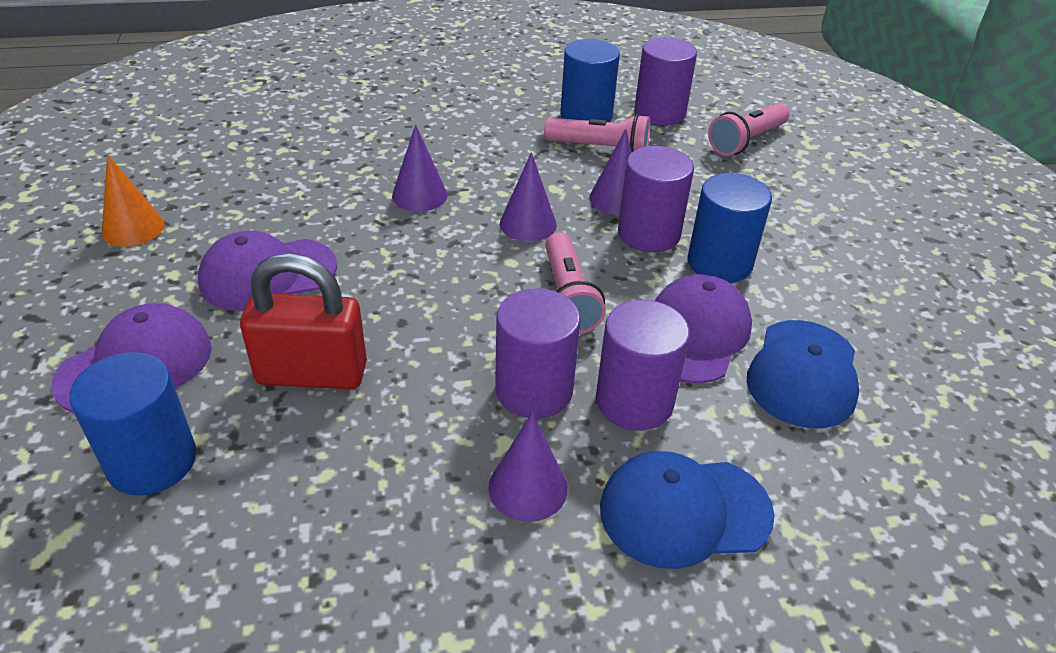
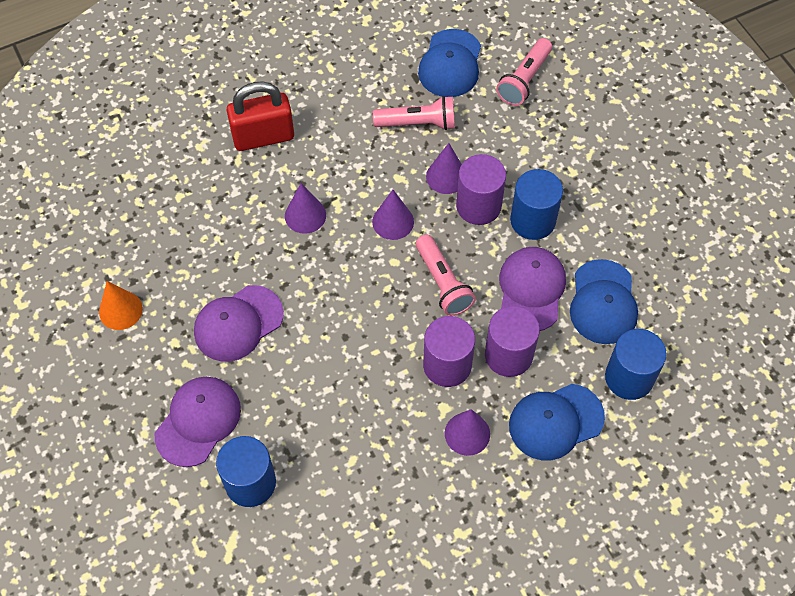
camera: 15 degrees left, 20 degrees up
(312, 373) = (309, 394): red padlock -> red padlock (263, 137)
(586, 115) = (394, 84): blue cylinder -> blue cylinder (629, 377)
(659, 113) = (450, 64): purple cylinder -> blue cap

